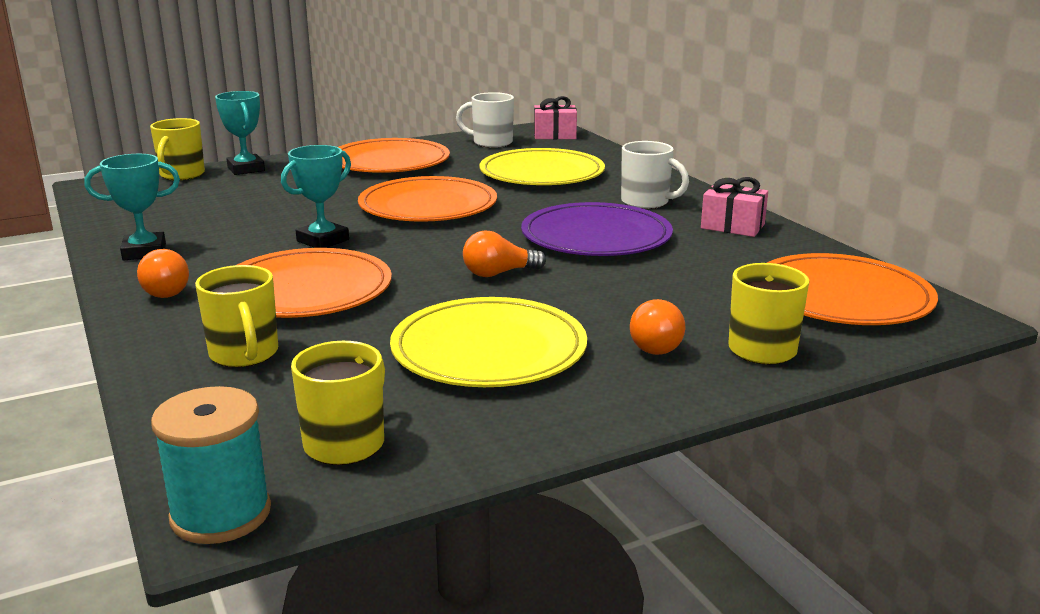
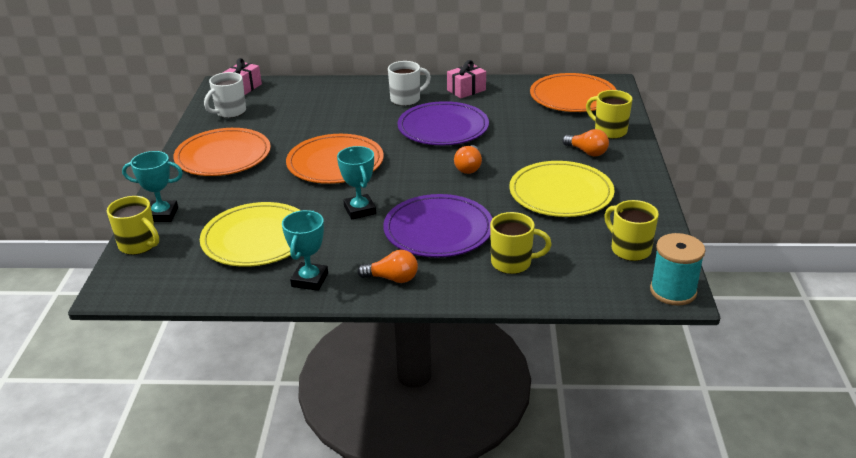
camera: 60 degrees left, 10 degrees up
(305, 290) = (438, 230): orange plate -> purple plate
(542, 173) = (318, 113): yellow plate -> yellow plate (257, 238)

